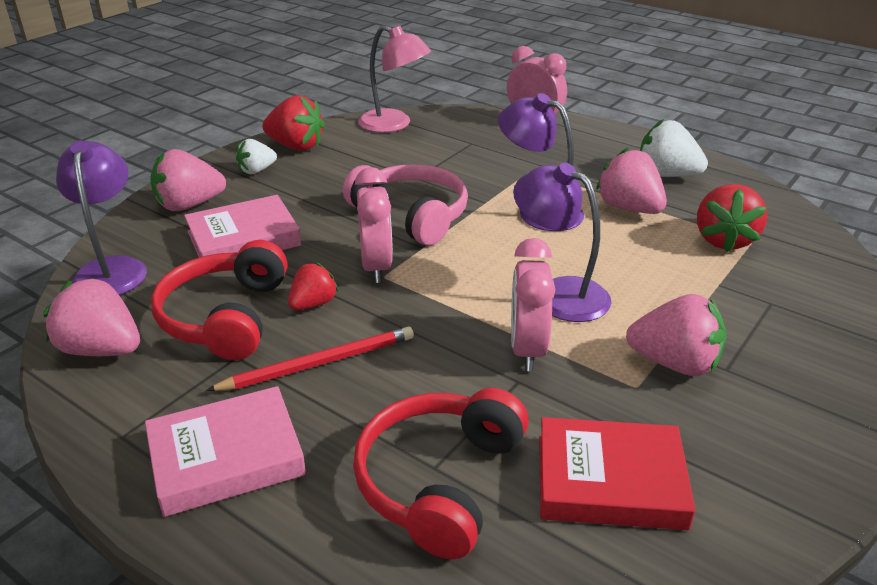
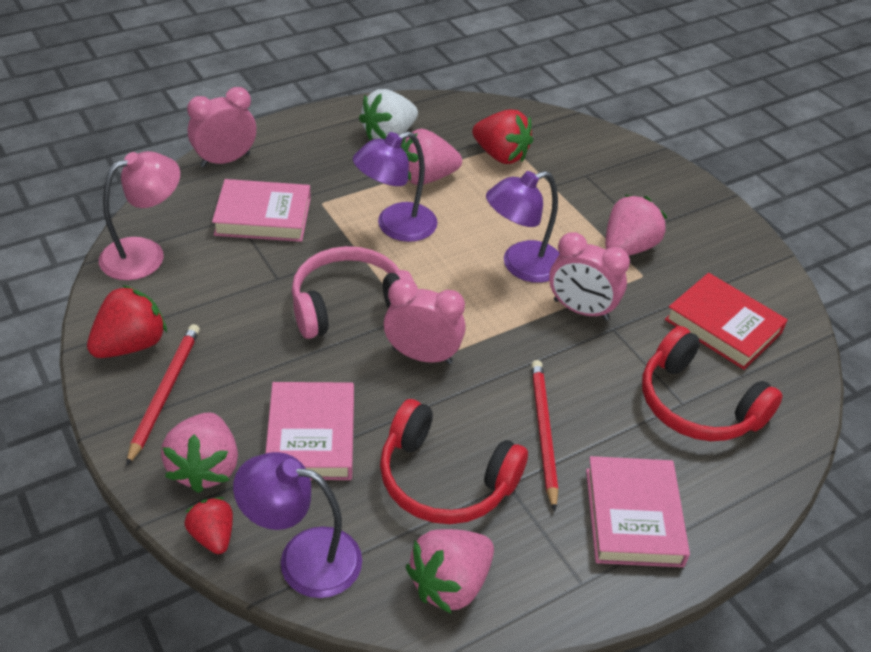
camera: 70 degrees left, 10 degrees up
(256, 170) = (165, 392): white strawberry -> red pencil
(313, 304) = (457, 413): red strawberry -> red strawberry (213, 536)
(484, 152) = (263, 216): none -> pink book
(610, 481) = (723, 326): red book -> red book turned 75 degrees counterclockwise

